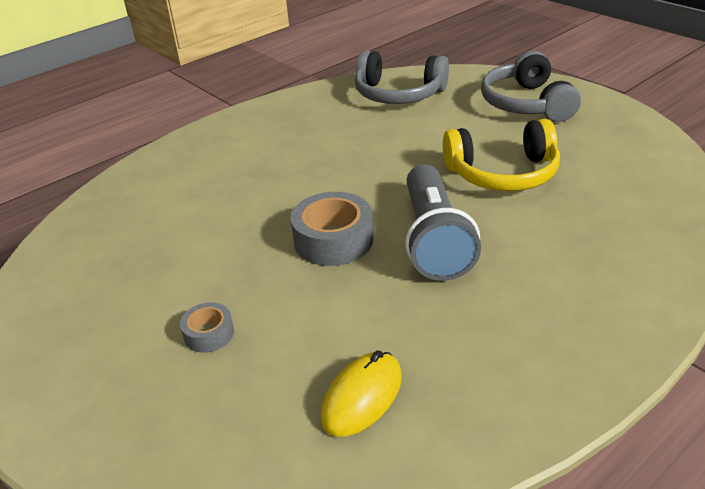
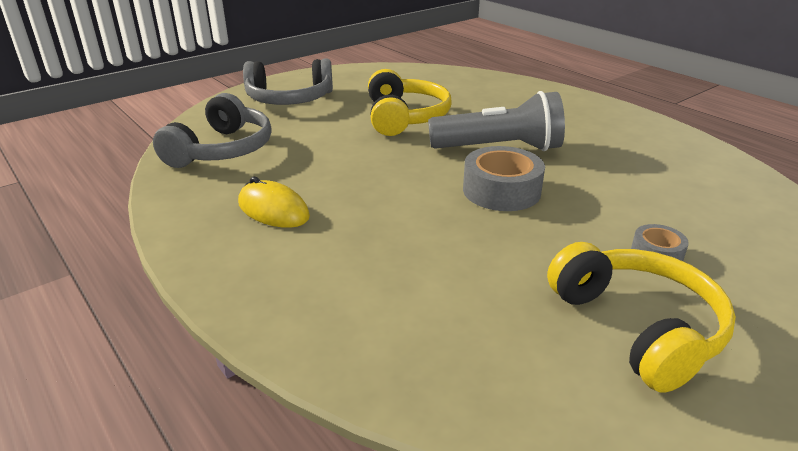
camera: 90 degrees left, 5 degrees down
(113, 305) = (638, 327): none -> yellow headphones
(362, 397) = (690, 182): yellow mouse -> yellow mouse (273, 210)

